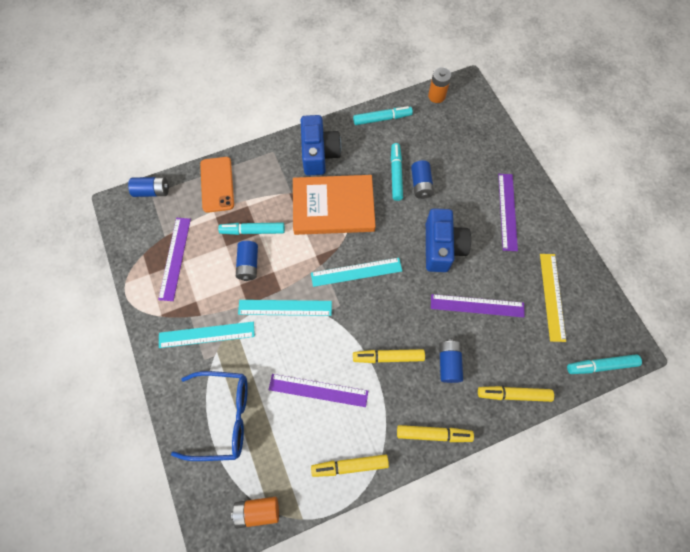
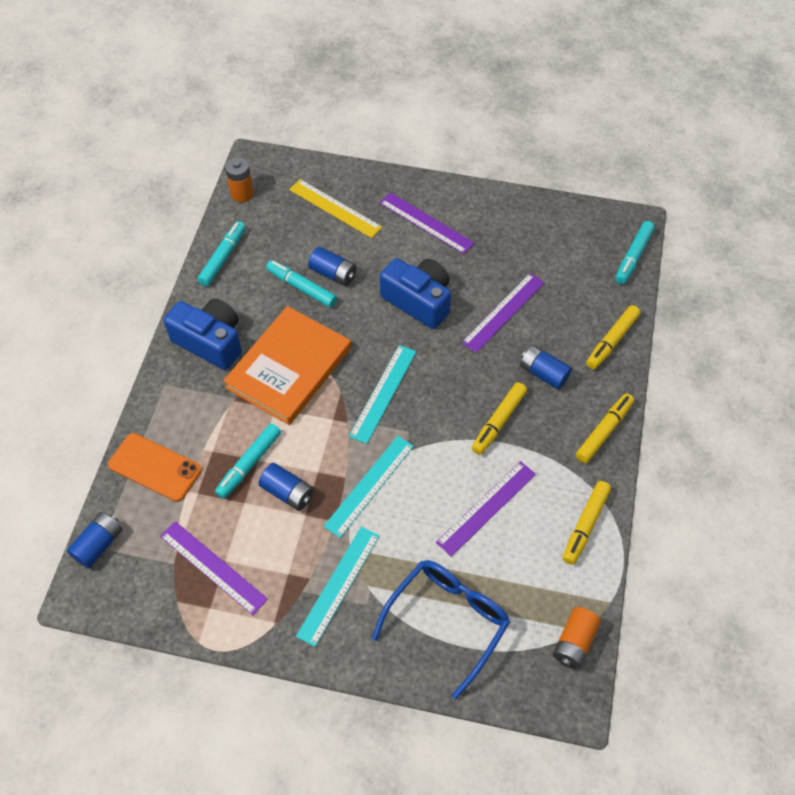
camera: 55 degrees left, 10 degrees down
(552, 296) = (541, 247): yellow ruler -> yellow ruler (335, 208)

